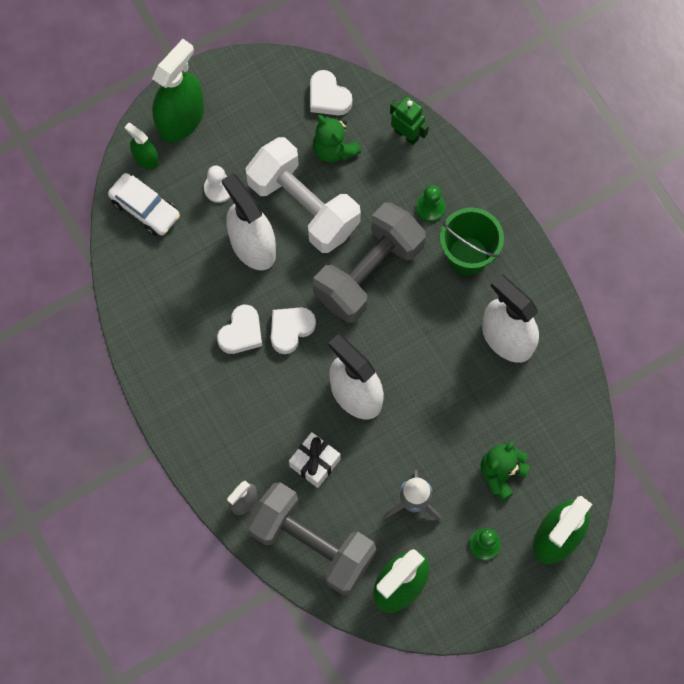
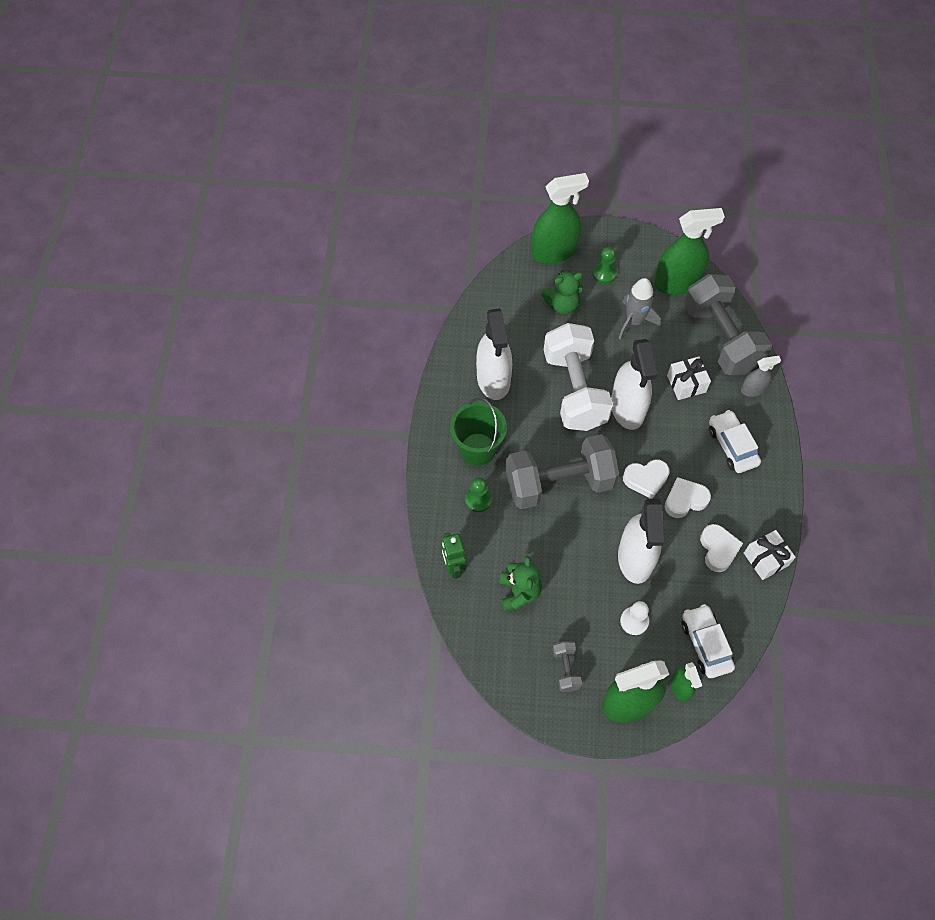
camera: 145 degrees left, 10 degrees down
(134, 322) = (765, 559): none -> white gift
(229, 421) = (732, 446): none -> white car
(251, 111) = (566, 669): none -> grey dumbbell
(303, 206) = (574, 563): white dumbbell -> white dumbbell (574, 390)
(328, 97) = (493, 638): white heart -> white heart (718, 549)

